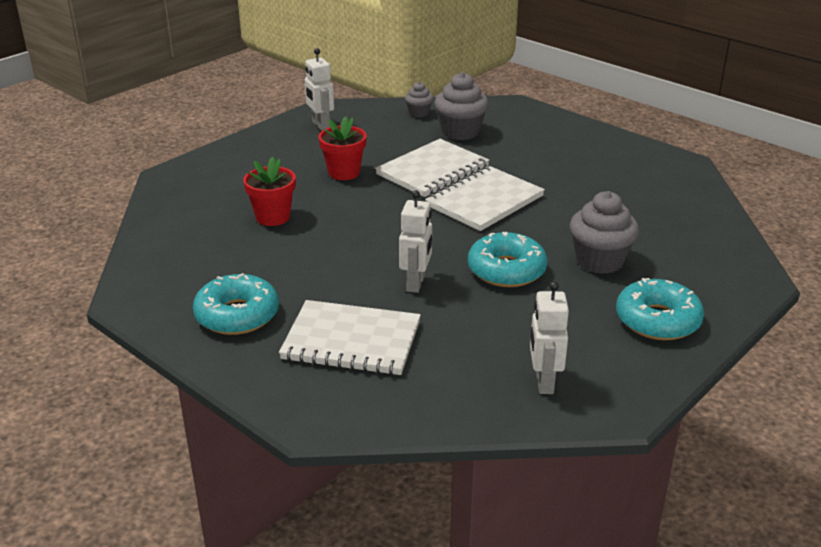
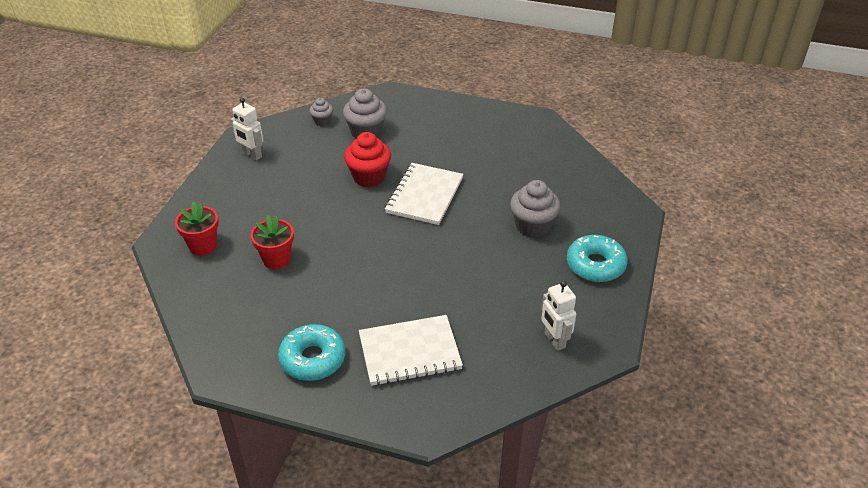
camera: 25 degrees left, 10 degrees up
(344, 172) = (302, 198): red flower pot -> red flower pot (203, 246)
(416, 283) = (422, 287): white robot -> none
(432, 170) = (369, 177): white notebook -> red cupcake
(506, 270) = (476, 254): turquoise donut -> none

